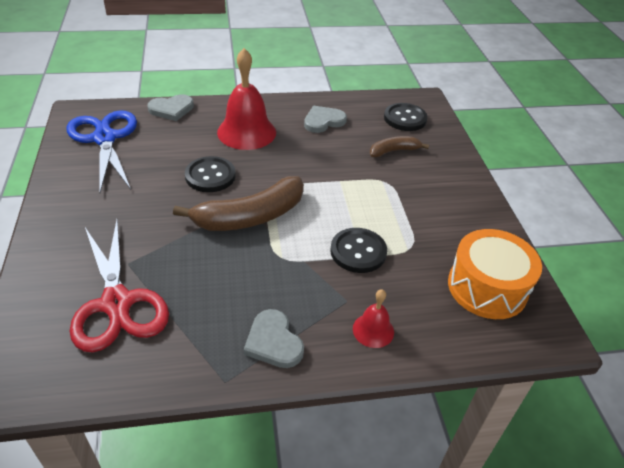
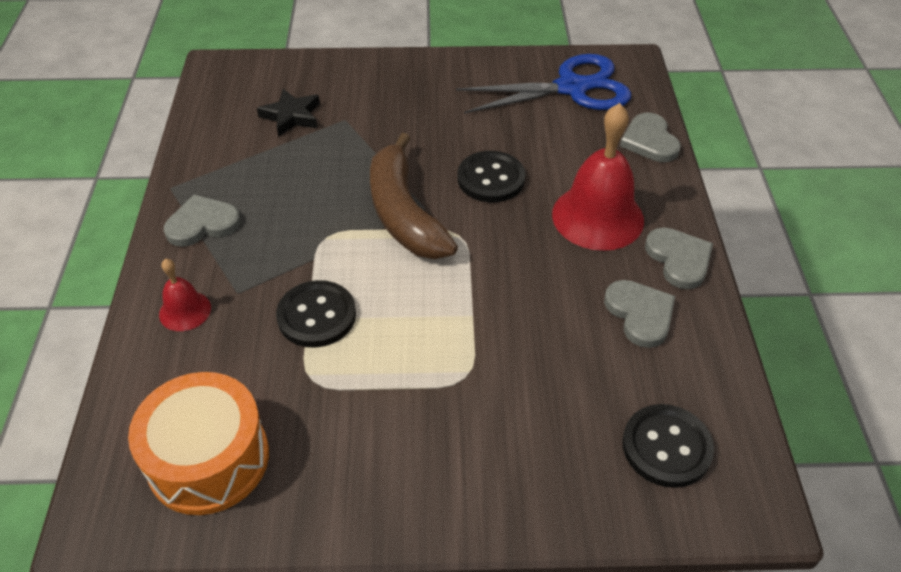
camera: 100 degrees right, 5 degrees up
(117, 303) = (291, 116): red scissors -> black star
(279, 106) = (679, 259): none -> grey heart
(393, 151) = (553, 405): brown banana -> none

